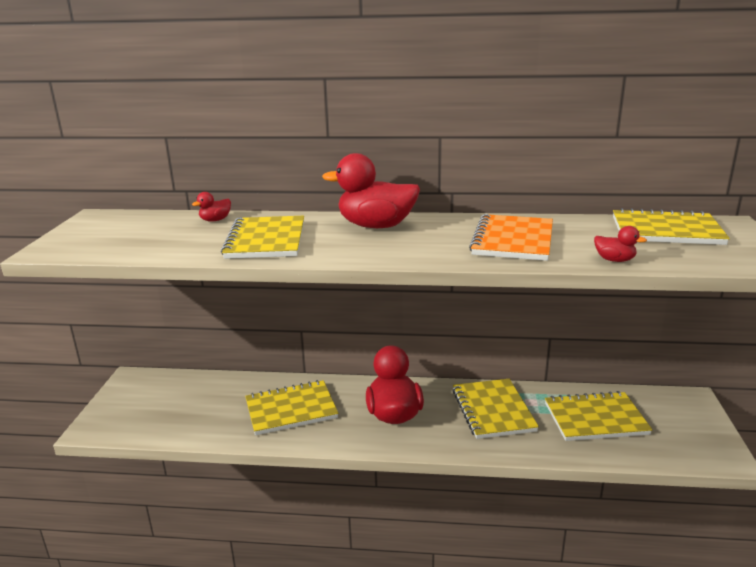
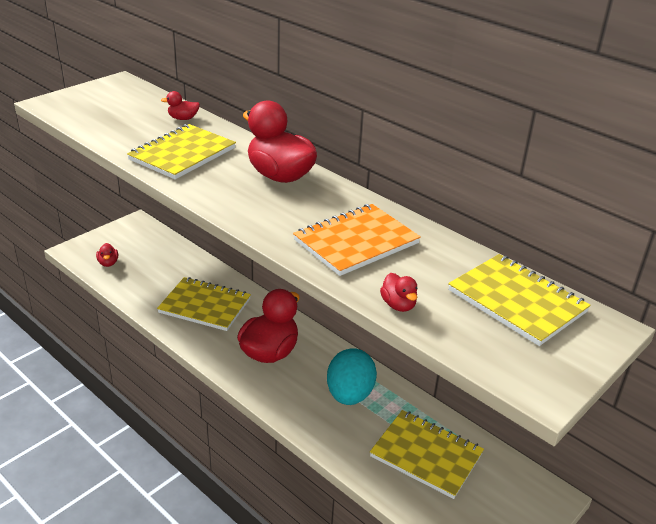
camera: 35 degrees right, 10 degrees up
(146, 422) = (108, 263): none -> red duck
(493, 410) = (349, 395): yellow notebook -> turquoise egg

